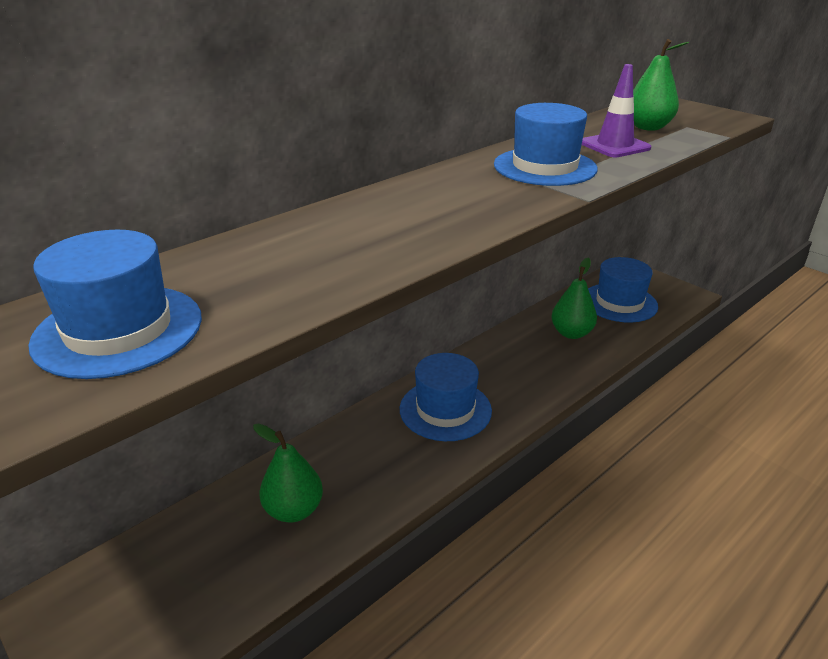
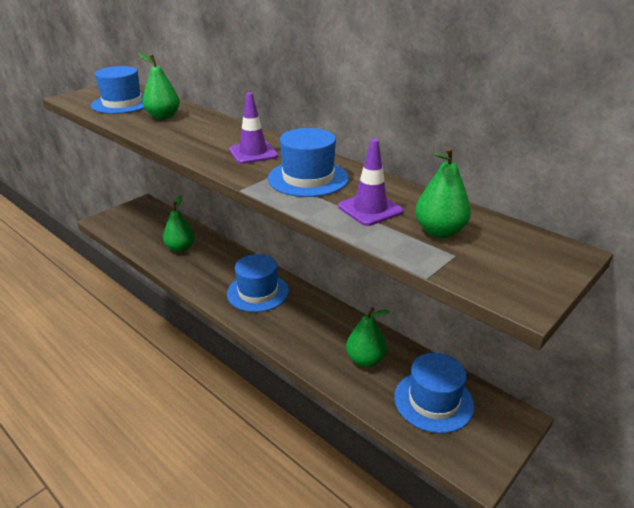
camera: 85 degrees right, 0 degrees up
(257, 270) = (163, 117): none -> green pear
(462, 194) = (253, 153): none -> purple traffic cone

